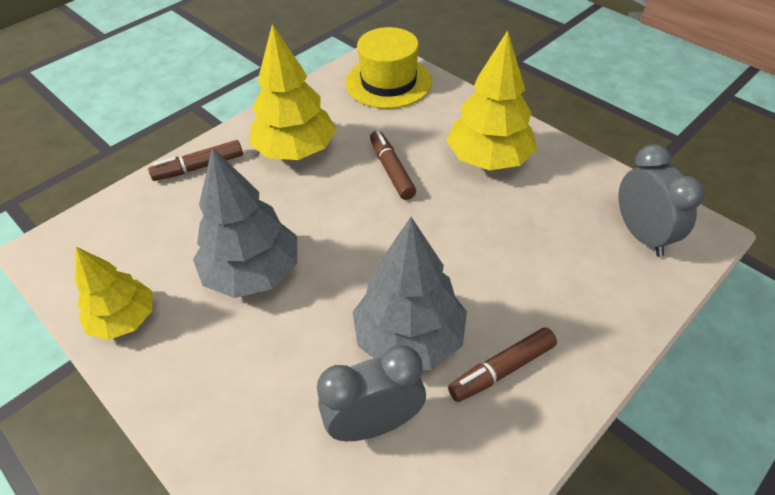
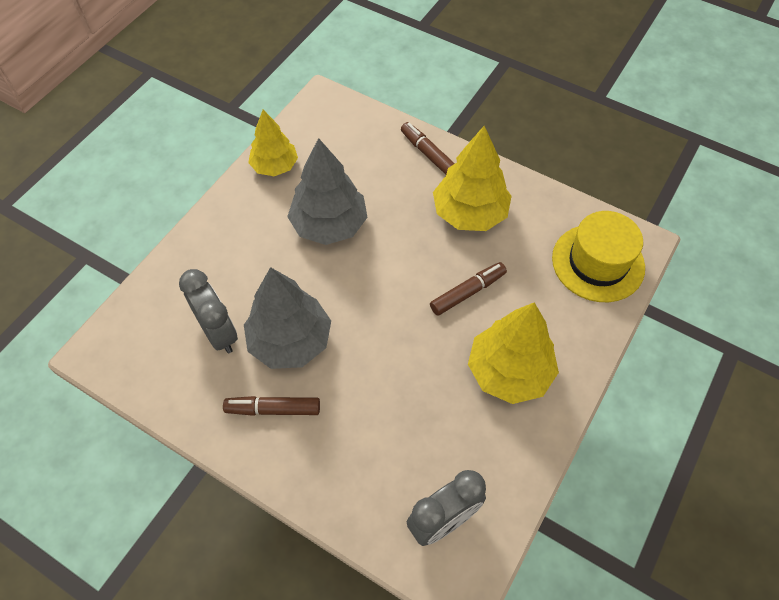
camera: 75 degrees right, 10 degrees up
(501, 369) = (273, 409): brown marker -> brown marker turned 45 degrees counterclockwise

